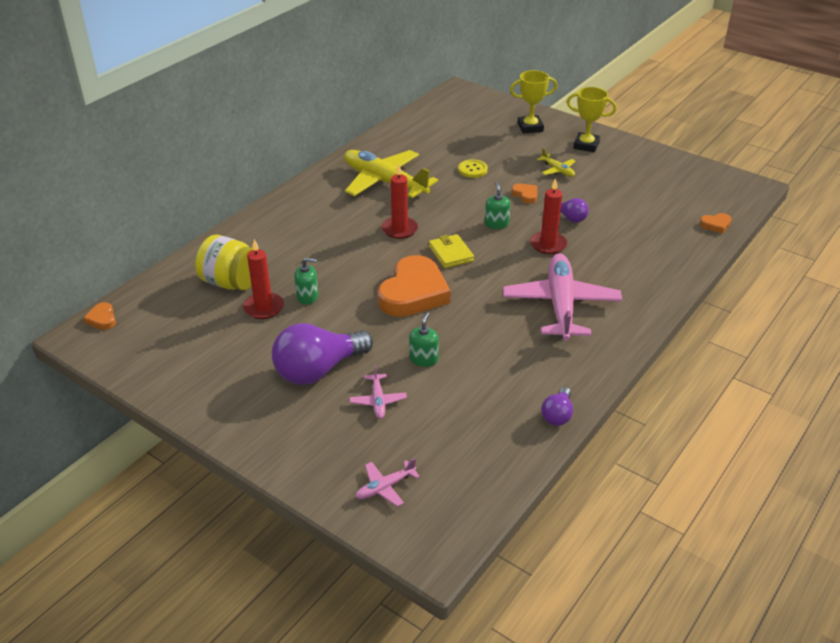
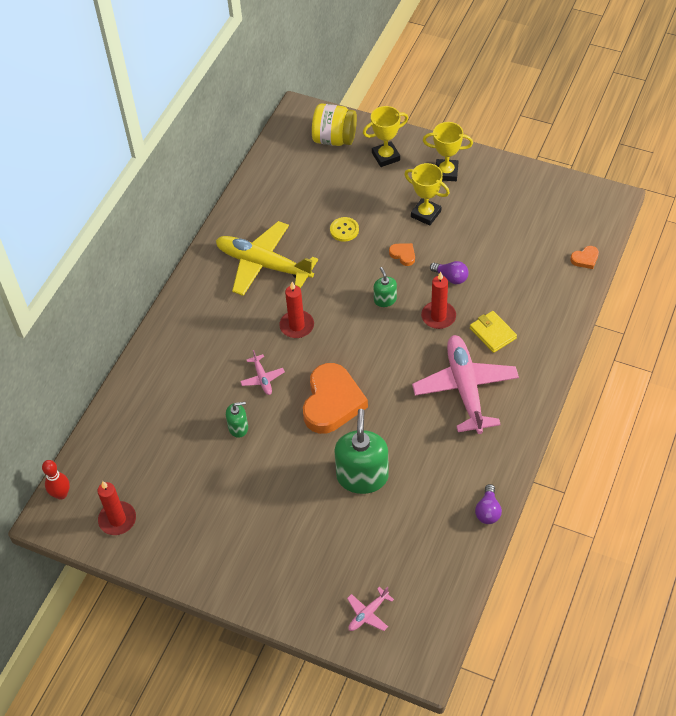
camera: 10 degrees left, 15 degrees up
(102, 319) = (61, 494): orange heart -> red bowling pin
(231, 282) = (162, 426): yellow jar -> yellow jar (334, 139)
(264, 308) = (203, 449): red candle -> red candle (117, 519)
(318, 370) = (275, 508): purple light bulb -> none
(378, 400) = (336, 529): pink plane -> pink plane (262, 378)
(423, 359) = (362, 476): green soap dispenser -> green soap dispenser, size x2.02
(451, 253) = (352, 347): yellow wallet -> yellow wallet (492, 333)
(557, 170) = (426, 214): yellow plane -> yellow trophy

